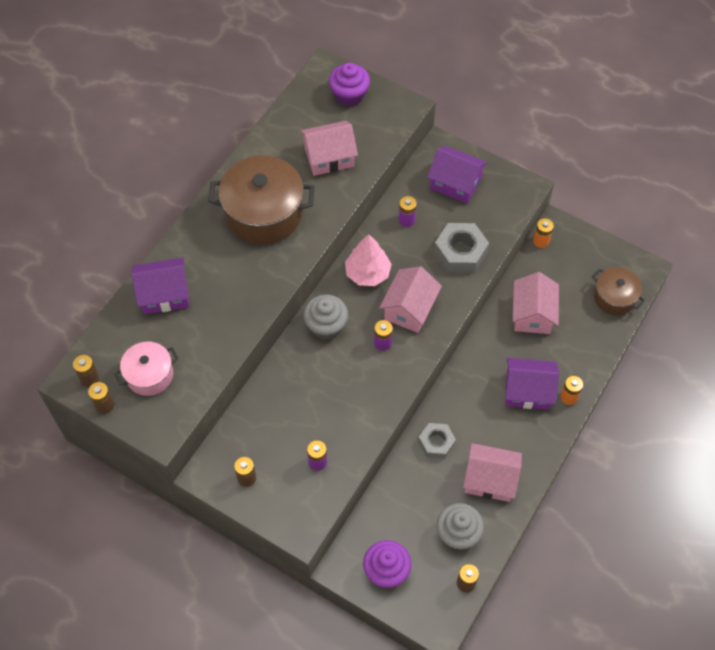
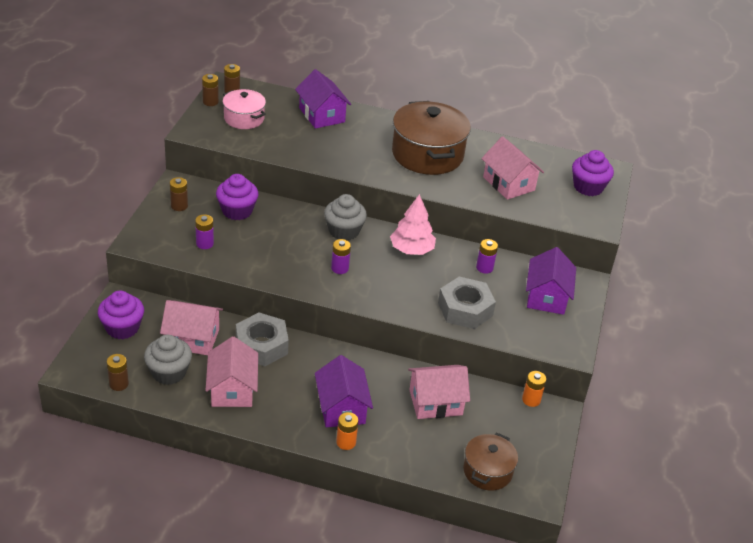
camera: 70 degrees right, 20 degrees down
(269, 420) = (237, 211): none -> purple cupcake
(409, 309) = (384, 281): pink house -> pink house (192, 339)
(436, 443) = (261, 346): grey nut -> grey nut, size x1.53

